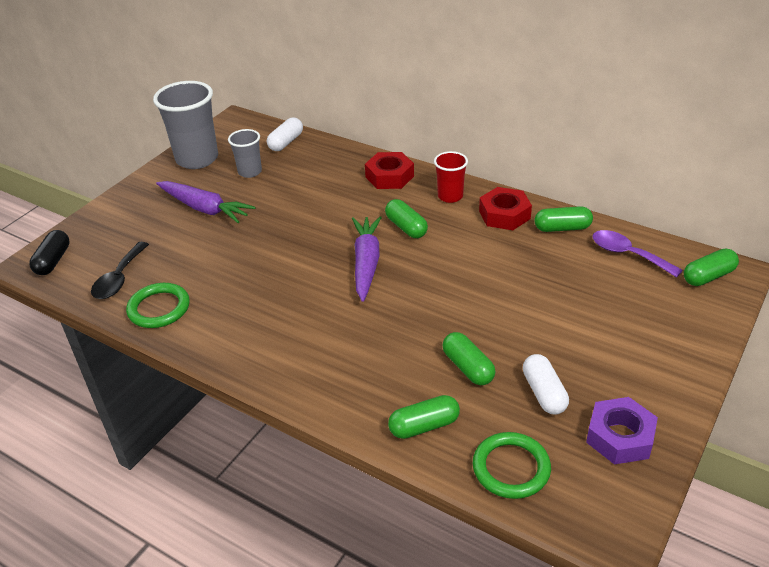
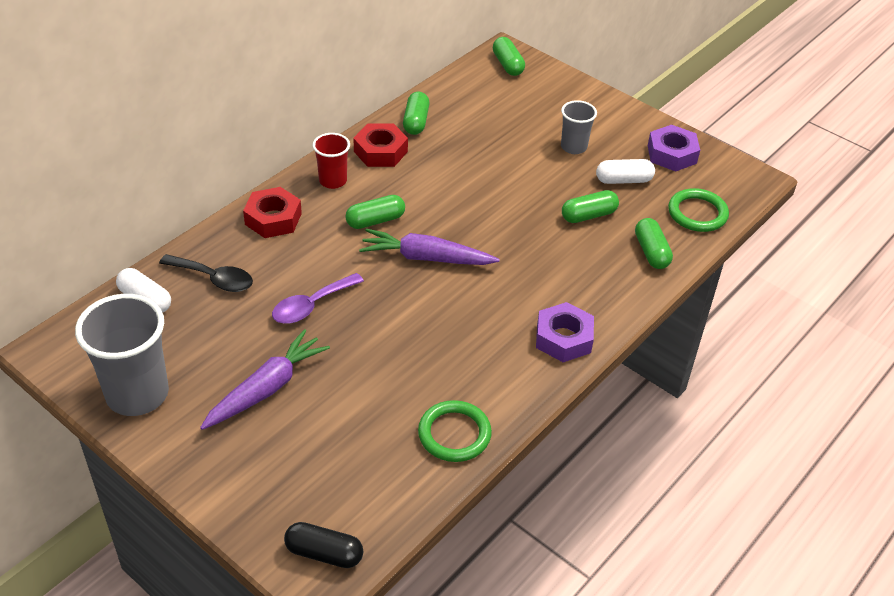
camera: 85 degrees left, 5 degrees up
(119, 278) = (386, 475): black spoon -> black spoon (214, 279)
(250, 172) = (200, 340): grey cup -> grey cup (573, 147)
(277, 365) = (563, 338): none -> purple nut
(628, 254) = (466, 96): purple spoon -> purple spoon (311, 305)

